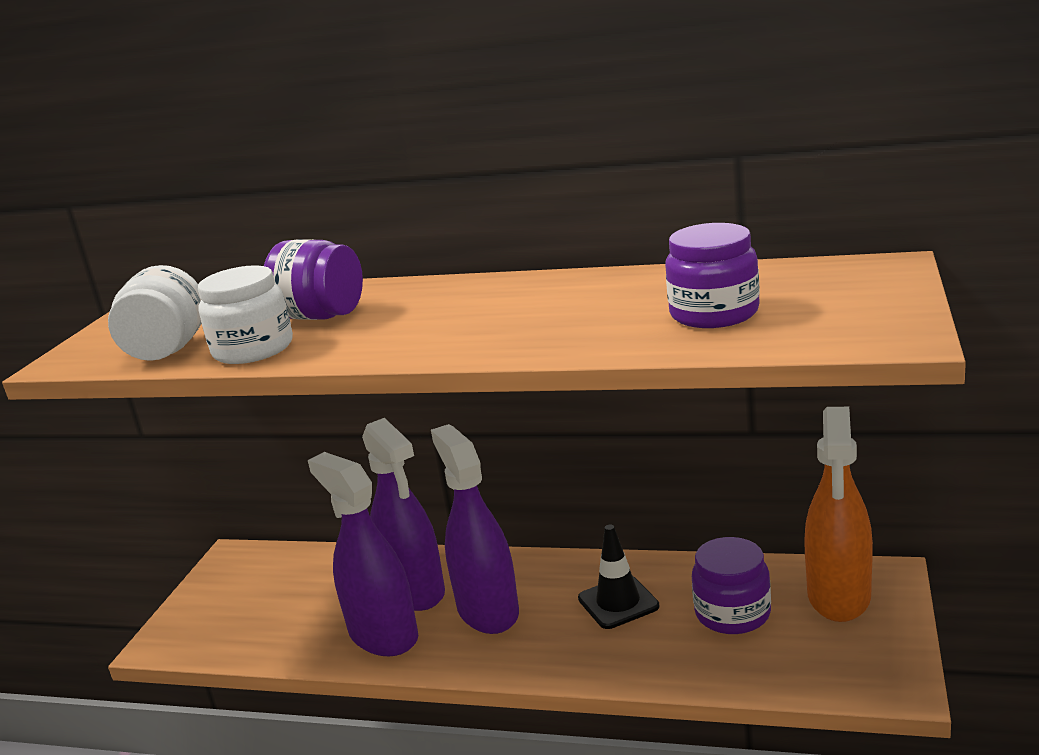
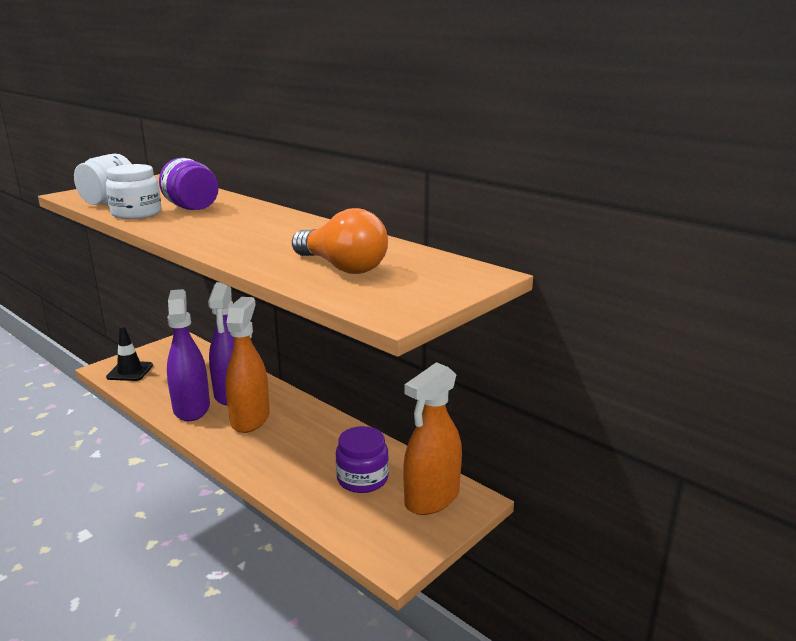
camera: 25 degrees right, 0 degrees up
(488, 610) = (250, 418): purple spray bottle -> orange spray bottle
(618, 602) = (314, 444): black traffic cone -> black traffic cone (130, 371)
(714, 313) = (342, 267): purple jar -> orange light bulb

